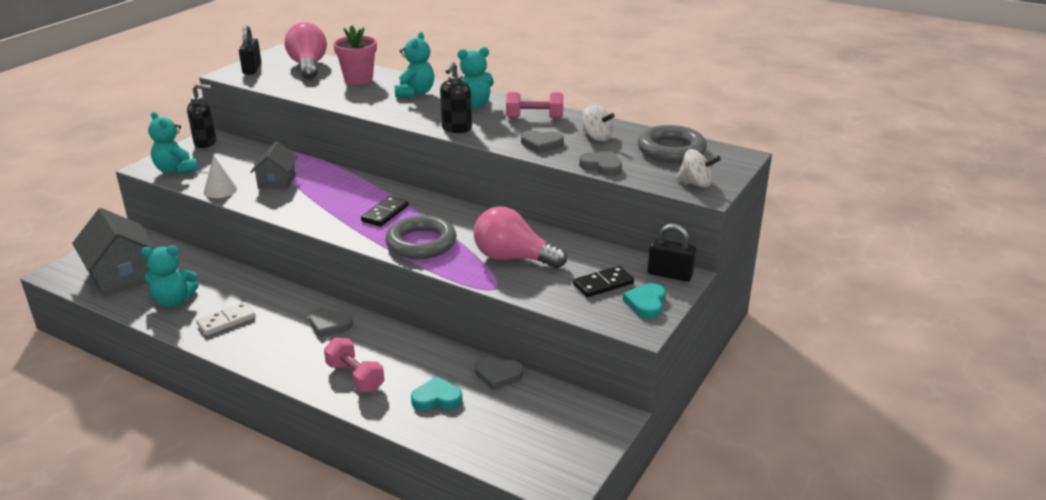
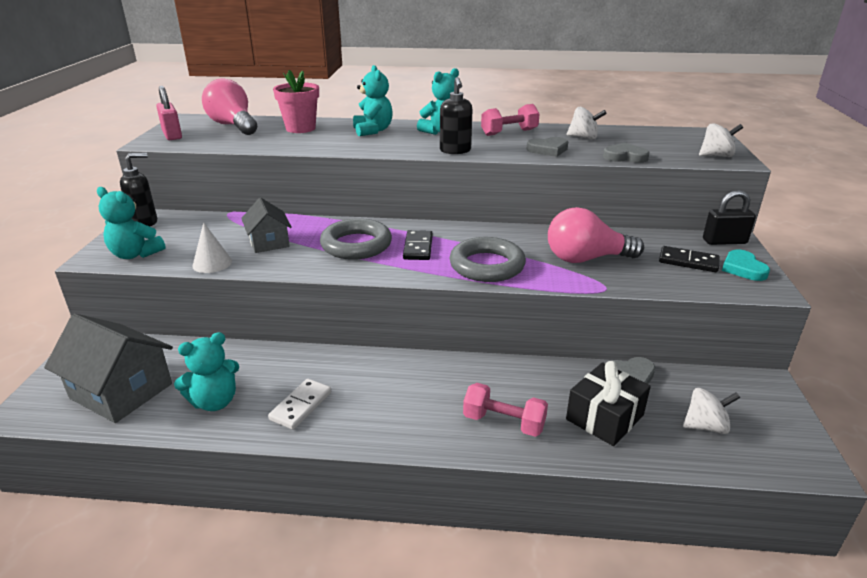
camera: 25 degrees left, 0 degrees up
(252, 69) = (172, 135): black padlock -> pink padlock
(329, 325) = (419, 376): grey heart -> none
(437, 398) = (604, 417): turquoise heart -> black gift
(510, 430) = (705, 426): none -> white spinning top
(603, 284) = (688, 262): black domino -> black domino turned 75 degrees clockwise
(671, 150) = (655, 137): grey ring -> grey ring (356, 245)

